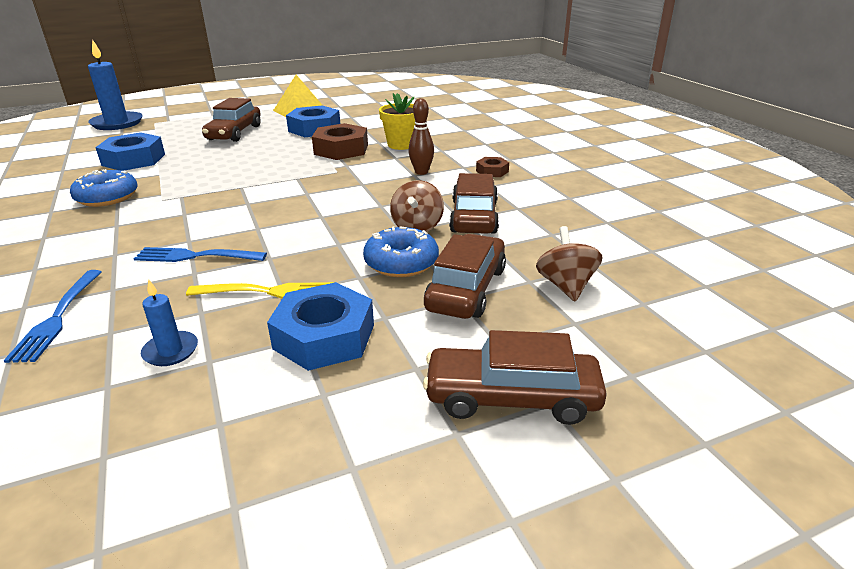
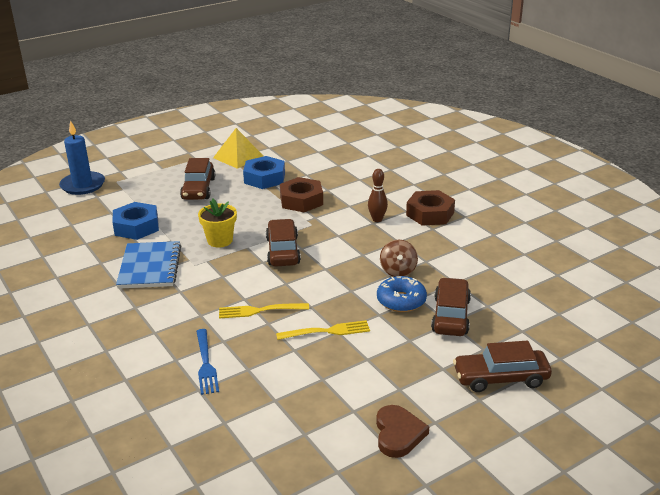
camera: 10 degrees left, 0 degrees up
(107, 197) = (150, 267): blue donut -> blue notebook
(171, 351) = (295, 376): blue candle -> none
(195, 256) = (259, 310): blue fork -> yellow fork
(269, 483) = (398, 434): none -> brown heart
(324, 336) = (380, 356): blue nut -> none
(401, 144) = (347, 191): yellow flower pot -> yellow flower pot (220, 240)
(474, 217) = (433, 258): brown car -> brown car (283, 251)
(492, 171) = (430, 214): brown nut -> brown nut, size x1.95
(566, 286) = (510, 306): brown spinning top -> none

